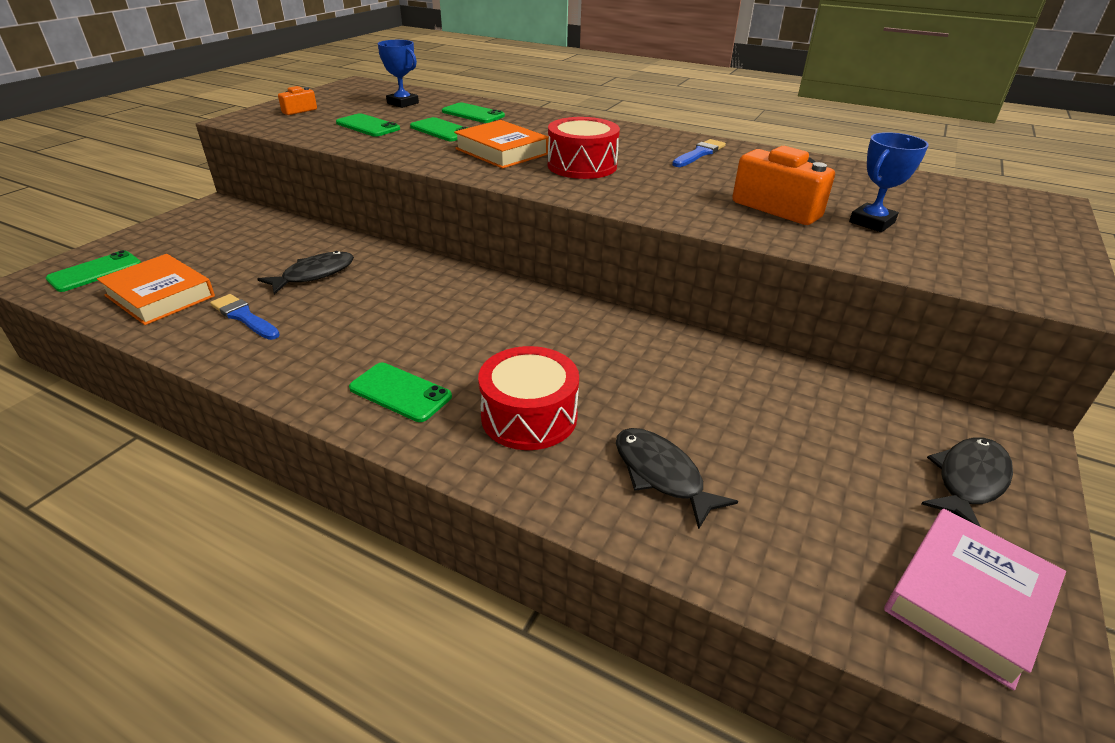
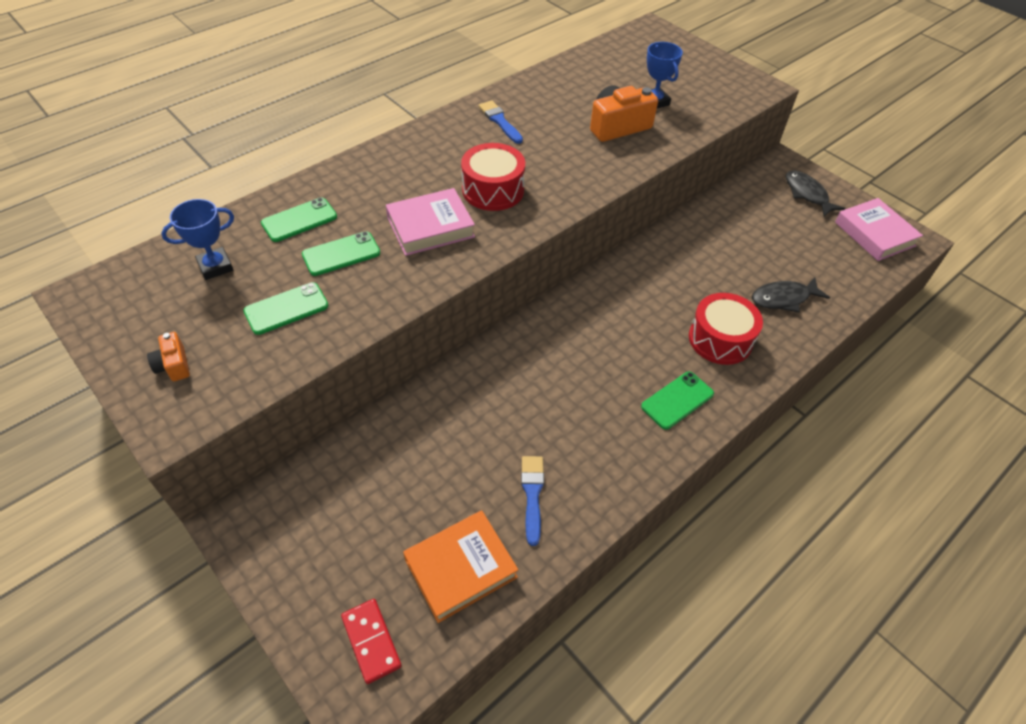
camera: 70 degrees left, 15 degrees up
(95, 272) = (371, 641): green phone -> red domino
(244, 317) = (532, 495): blue brush -> blue brush turned 120 degrees clockwise
(314, 274) = (472, 435): black fish -> none
(501, 151) = (430, 227): orange book -> pink book

